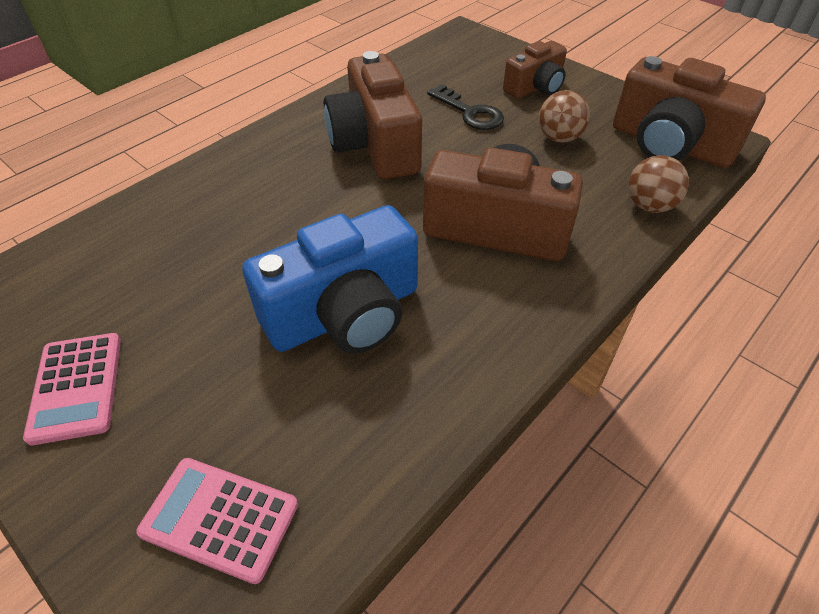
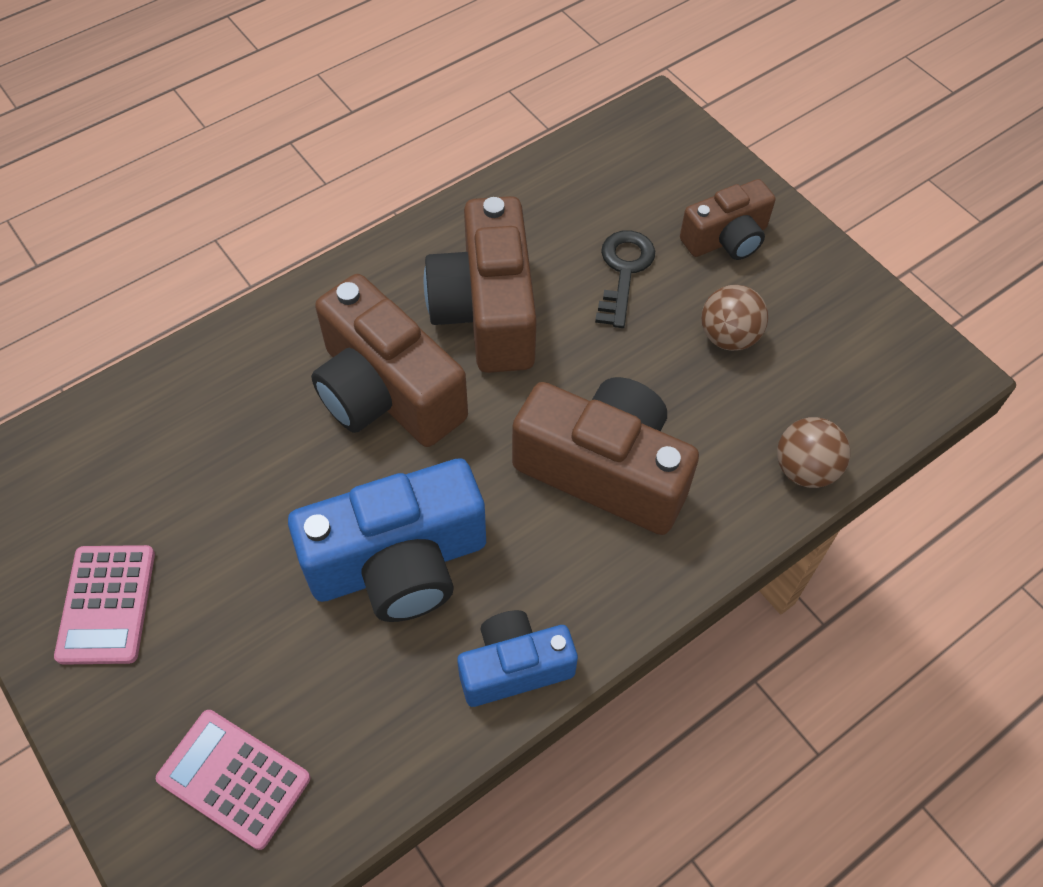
camera: 10 degrees right, 10 degrees up
(468, 376) = (514, 667): none -> blue camera
(469, 112) = (623, 272): black key -> black key turned 135 degrees counterclockwise
(669, 144) = (872, 372): brown camera -> brown camera (386, 392)

